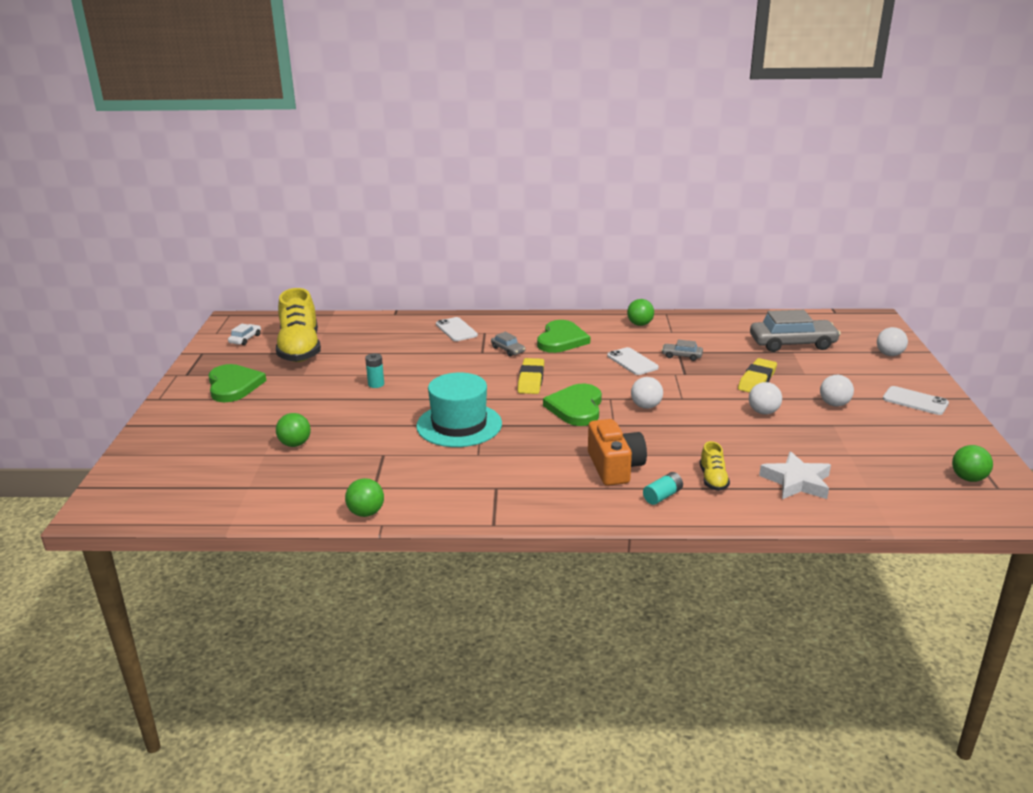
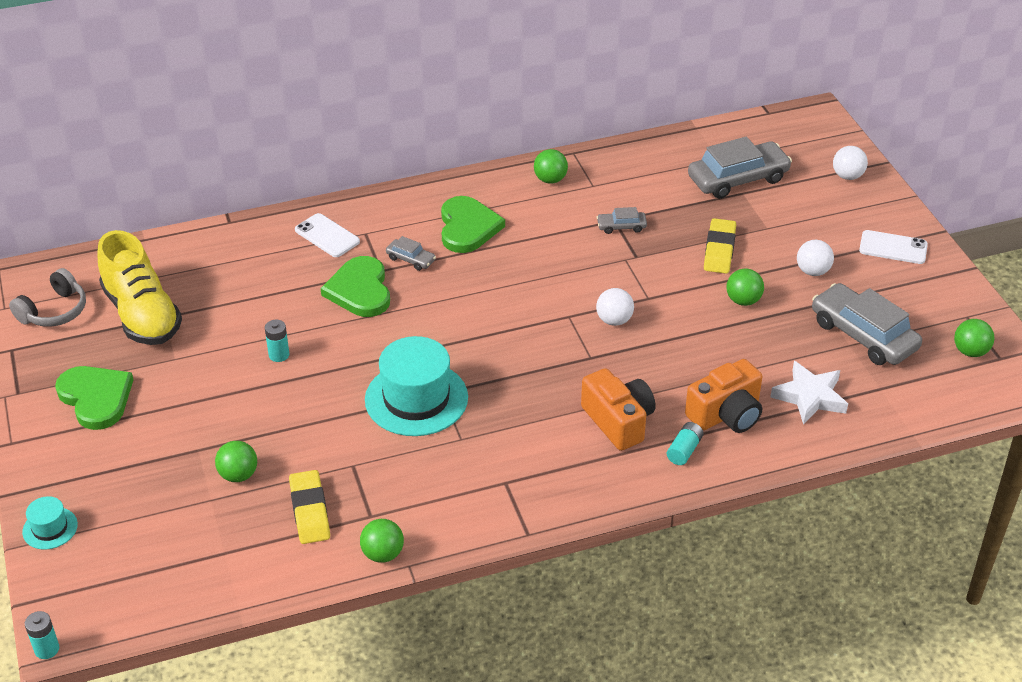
camera: 20 degrees left, 15 degrees up
(75, 517) = (47, 649): none -> turquoise battery
(141, 448) = (50, 528): none -> turquoise hat
(245, 339) = (54, 311): white car -> grey headphones
(531, 380) = (464, 306): yellow eraser -> yellow eraser (310, 511)
(576, 407) = (537, 340): green heart -> green heart (360, 290)
(632, 362) = (568, 249): white phone -> none
(713, 479) = (726, 414): yellow shoe -> orange camera
(763, 412) = (743, 301): white ball -> green ball
(865, 450) = (863, 335): none -> grey car

